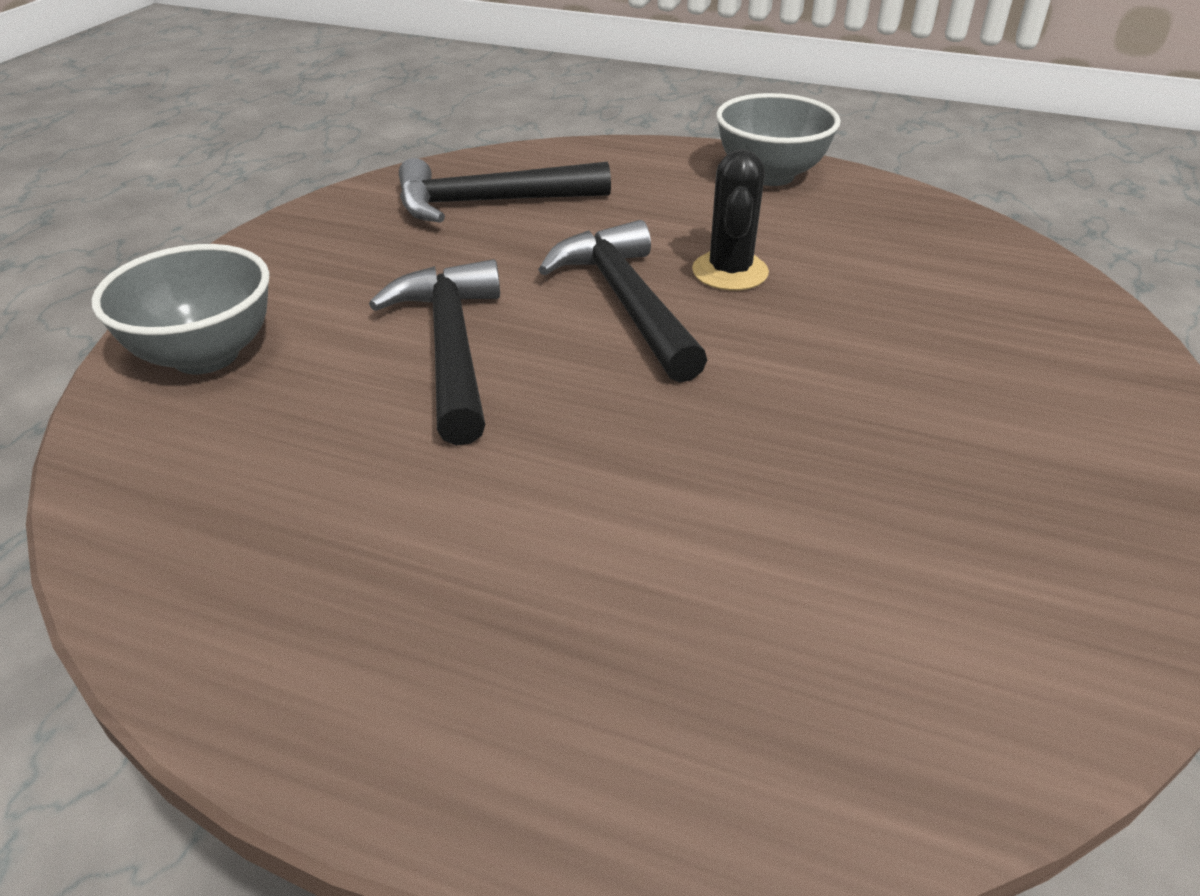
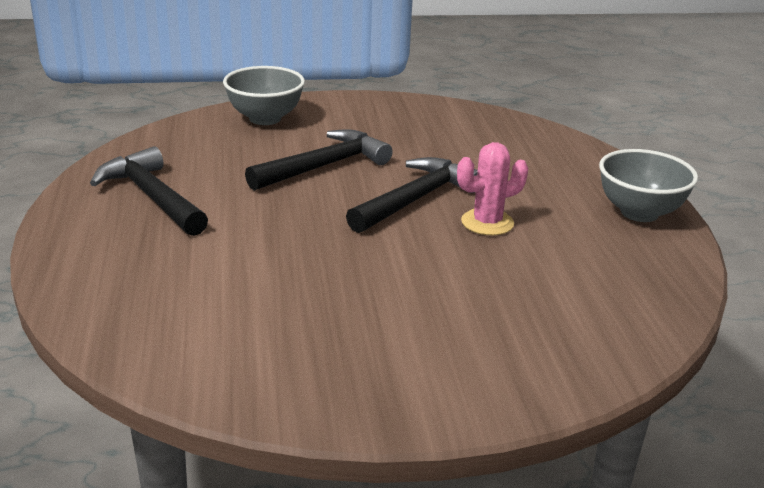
camera: 60 degrees right, 10 degrees down
(489, 202) = (477, 137): black hammer -> black hammer (151, 197)
(730, 271) = (487, 223): black cactus -> pink cactus

